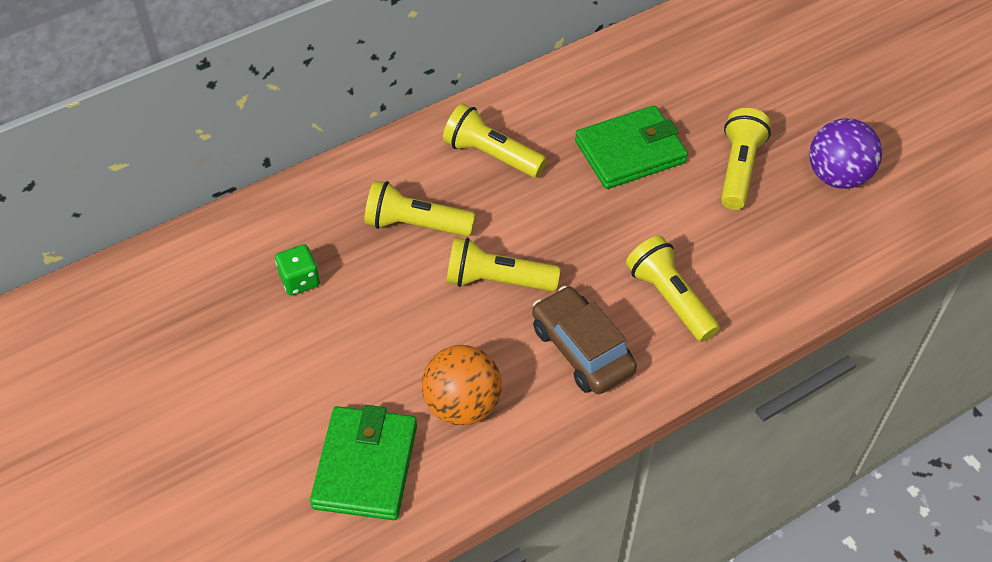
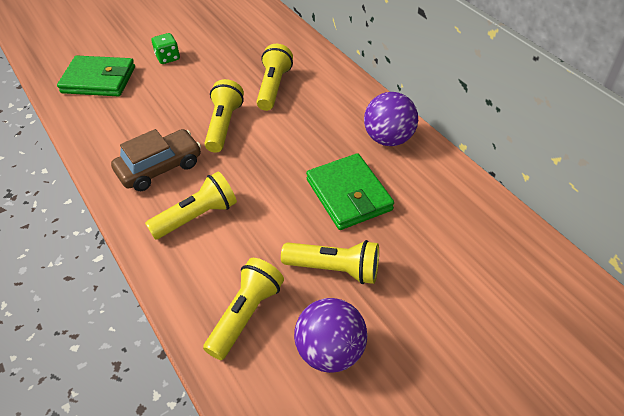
camera: 90 degrees right, 5 degrees down
(300, 280) = (232, 46): green dice -> green dice (168, 58)
(462, 405) = (129, 114): orange ball -> none
(491, 155) = (338, 118): yellow flashlight -> yellow flashlight (246, 315)
(534, 109) = (389, 139): none -> purple ball

